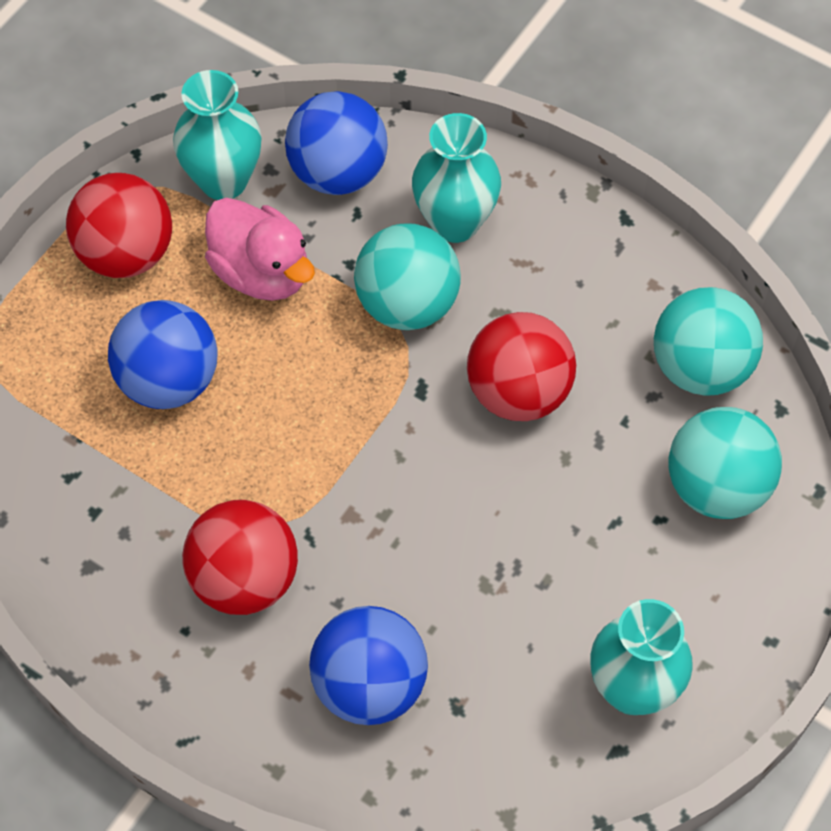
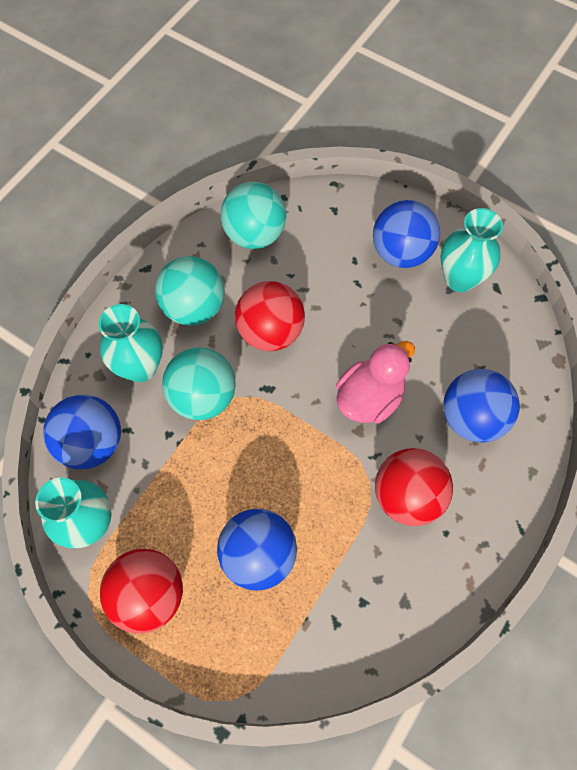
camera: 90 degrees left, 5 degrees up
(262, 272) = (172, 493): pink duck -> pink duck (369, 397)
(680, 594) = (401, 252): none -> blue ball
(716, 486) = (333, 231): turquoise ball -> turquoise ball (194, 307)

